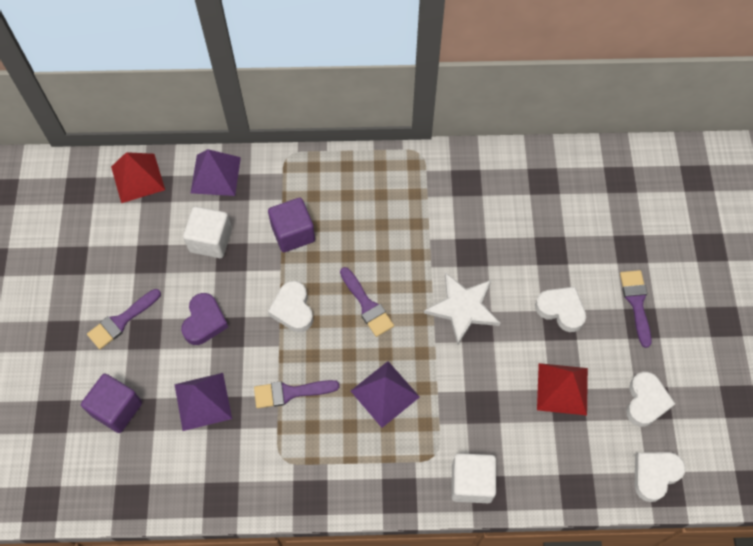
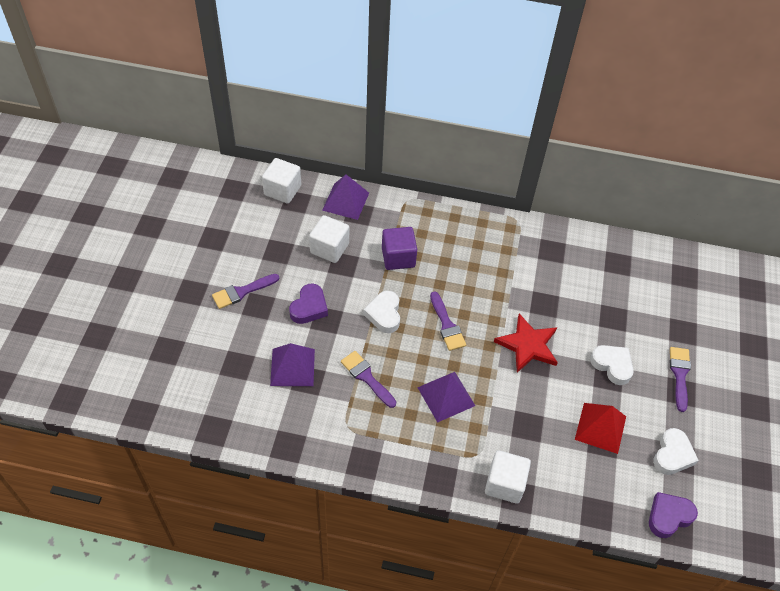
camera: 10 degrees right, 10 degrees down
(117, 409) = (221, 356): purple cube -> none
(137, 178) = (282, 190): red pyramid -> white cube
(290, 393) = (366, 377): purple brush -> purple brush turned 45 degrees clockwise
(463, 308) = (528, 345): white star -> red star
(655, 475) = (669, 516): white heart -> purple heart

